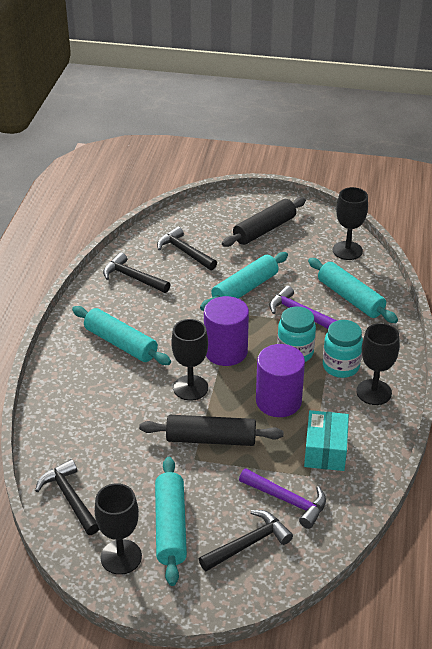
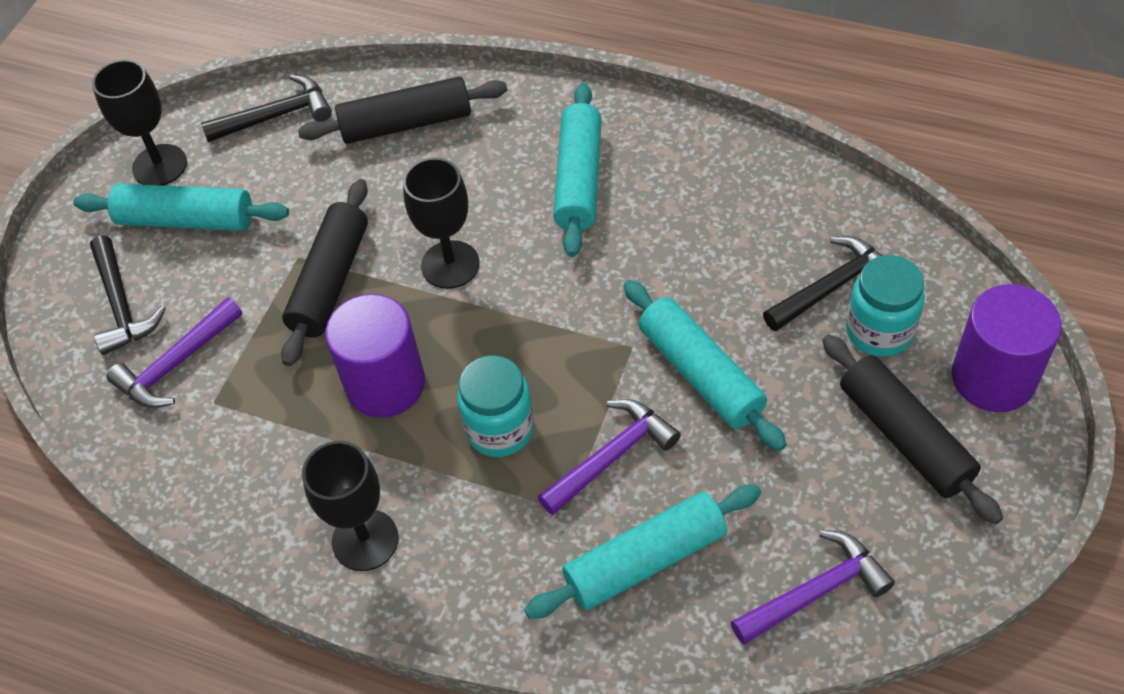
camera: 105 degrees right, 15 degrees up
(76, 426) = (406, 123): none -> black rolling pin
(121, 343) = (579, 179): turquoise rolling pin -> turquoise rolling pin turned 45 degrees counterclockwise
(133, 278) = (757, 203): black hammer -> none
(226, 351) = (527, 322): purple cylinder -> purple cylinder (993, 378)
(325, 450) = (256, 434): turquoise box -> none
(340, 366) = (446, 498): turquoise jar -> turquoise jar (879, 331)
(347, 250) = (815, 592): black goblet -> purple hammer

